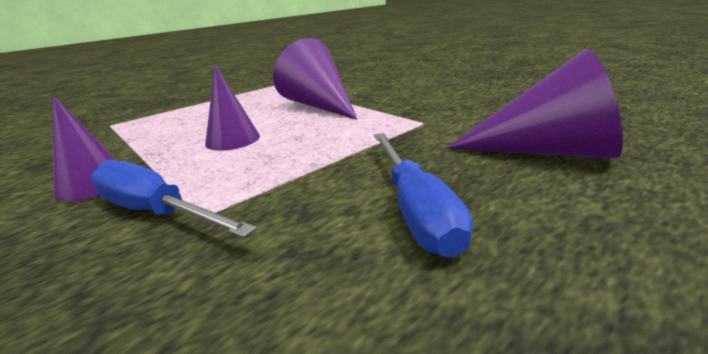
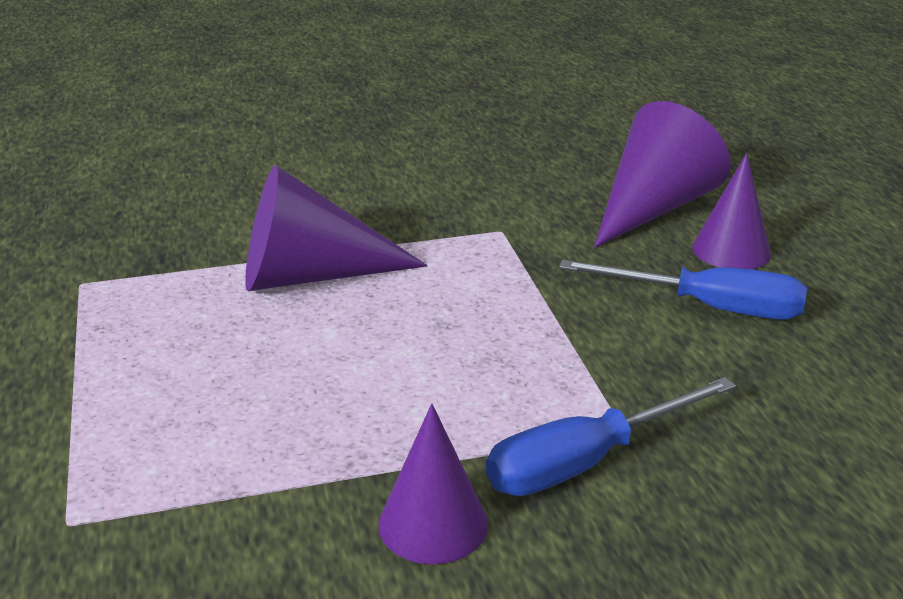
camera: 65 degrees left, 5 degrees up
(232, 139) = (381, 379): purple cone -> purple cone (731, 250)

